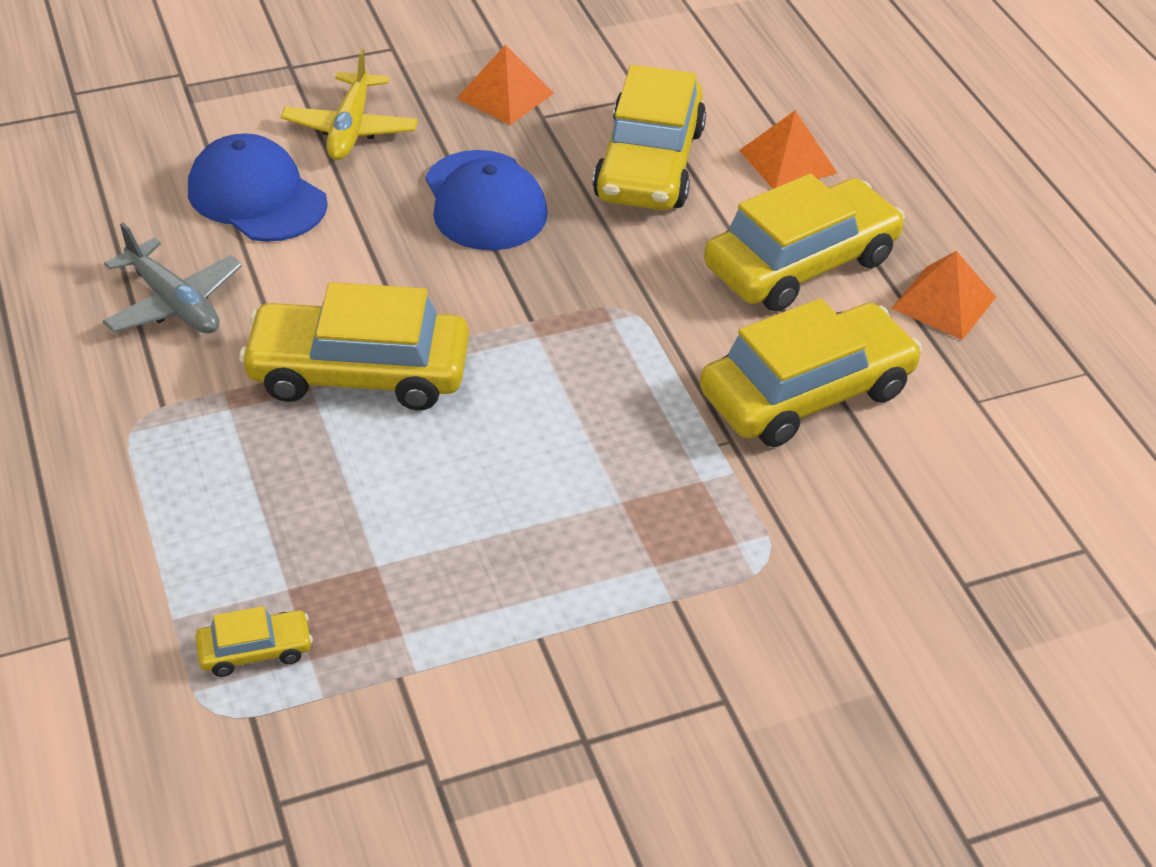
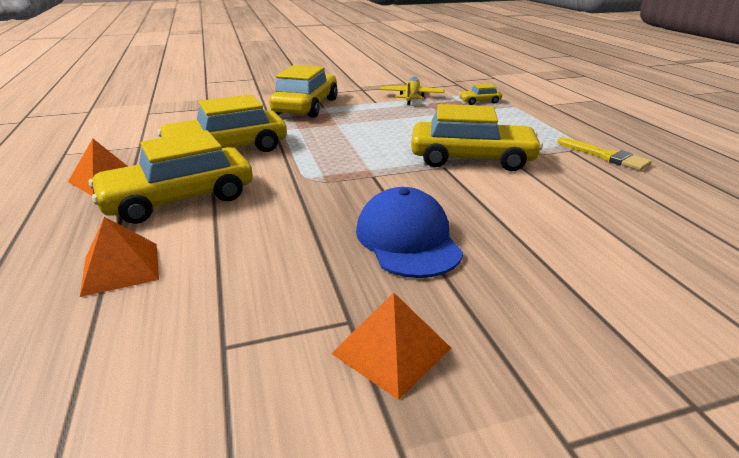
camera: 175 degrees left, 15 degrees down
(111, 385) = (606, 156): none -> yellow brush
(174, 303) = (605, 185): grey plane -> none
(257, 196) = (604, 246): blue cap -> none
(350, 129) = (558, 308): yellow plane -> yellow plane (411, 97)
(649, 164) = (254, 268): yellow car -> yellow car (306, 106)

